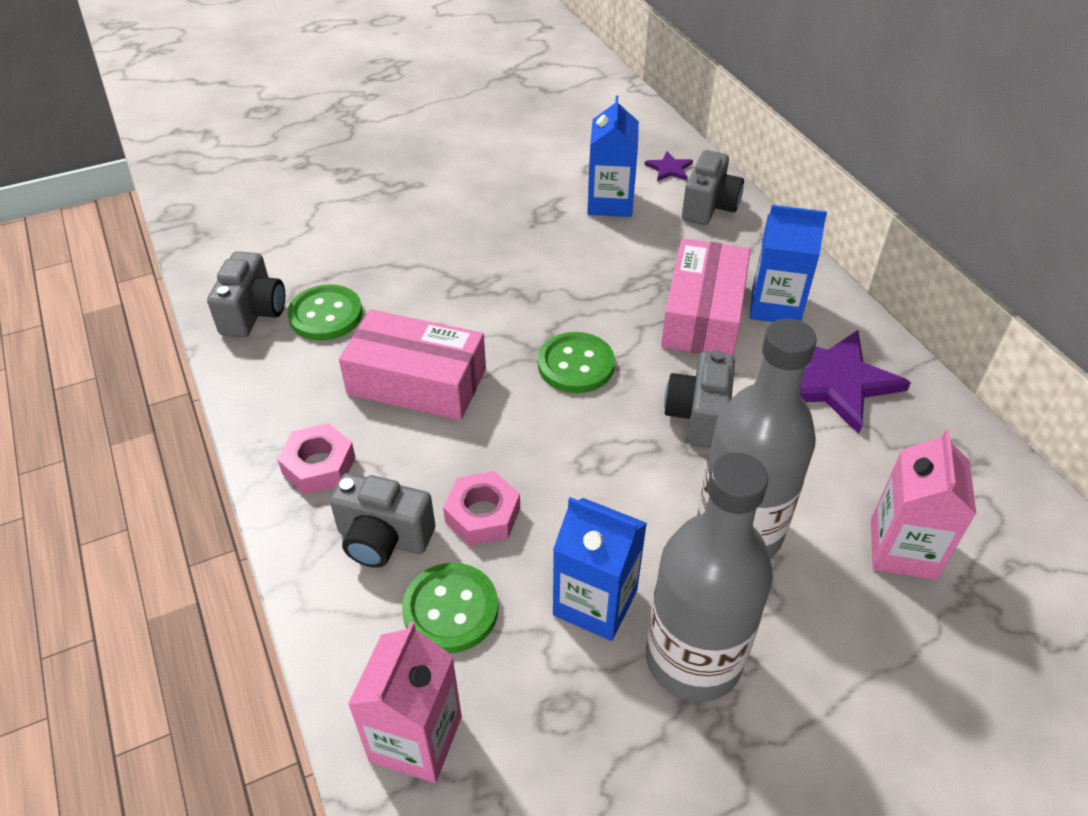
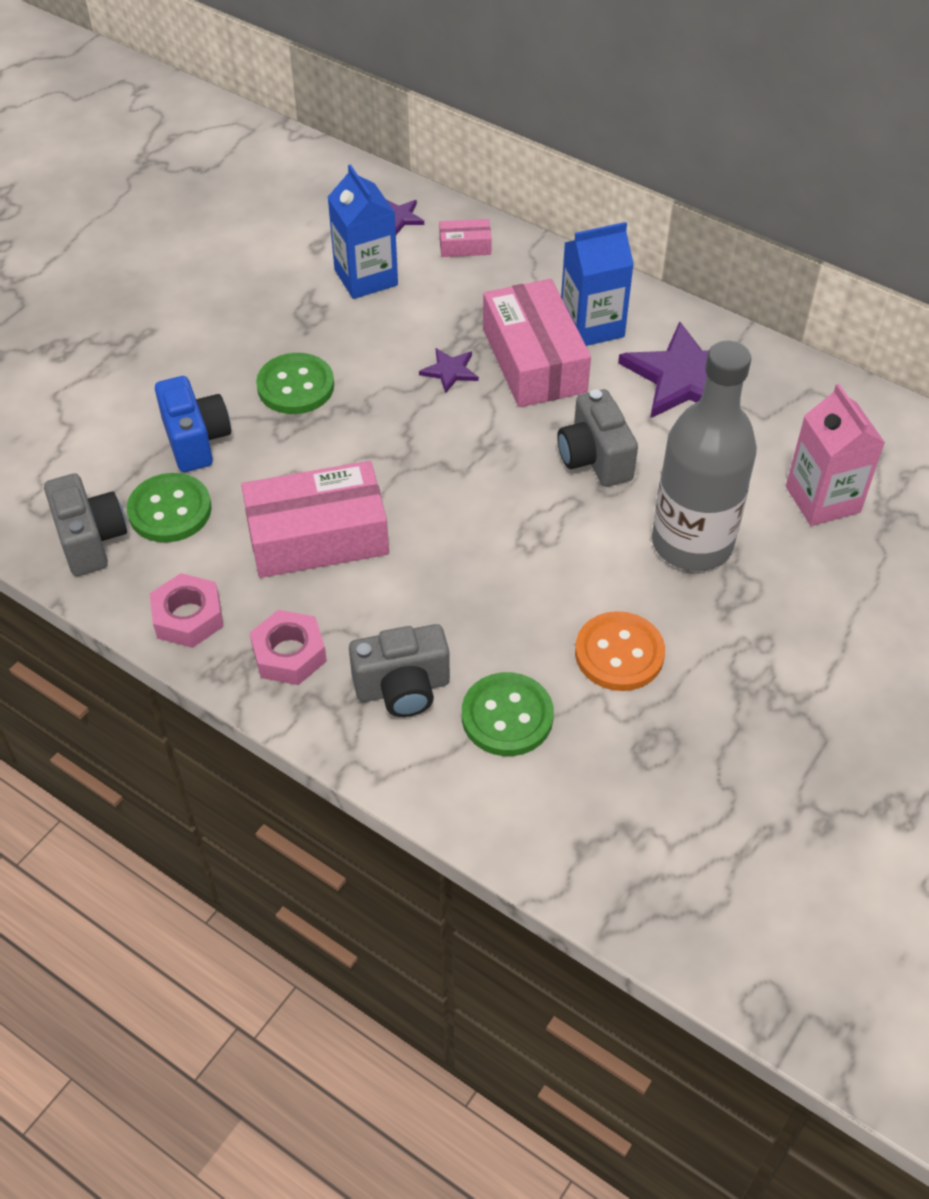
camera: 30 degrees left, 5 degrees up
(387, 272) = (196, 440): none -> blue camera
(416, 738) = (556, 825): pink carton -> none
(482, 515) = (473, 627): pink nut -> pink nut (188, 617)
(576, 365) = (454, 457): green button -> green button (295, 386)
(595, 602) = (619, 653): blue carton -> orange button
(624, 296) = (450, 371): none -> purple star
(693, 659) = (723, 659): grey bottle -> none
(709, 207) = (465, 246): grey camera -> pink box

